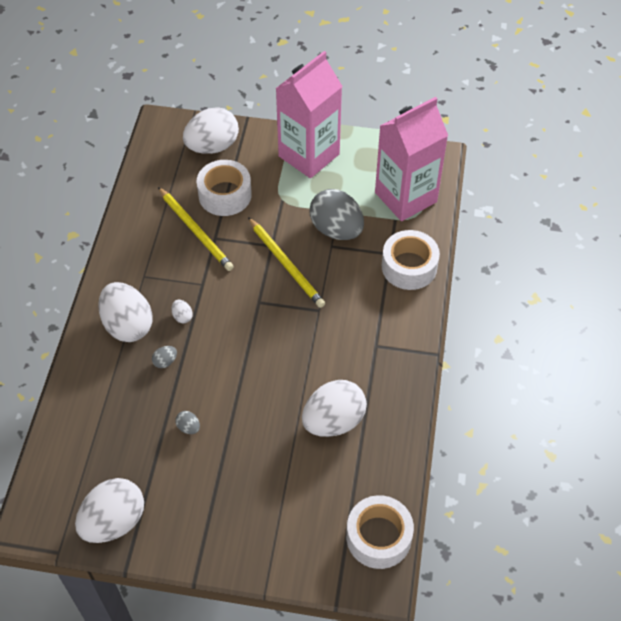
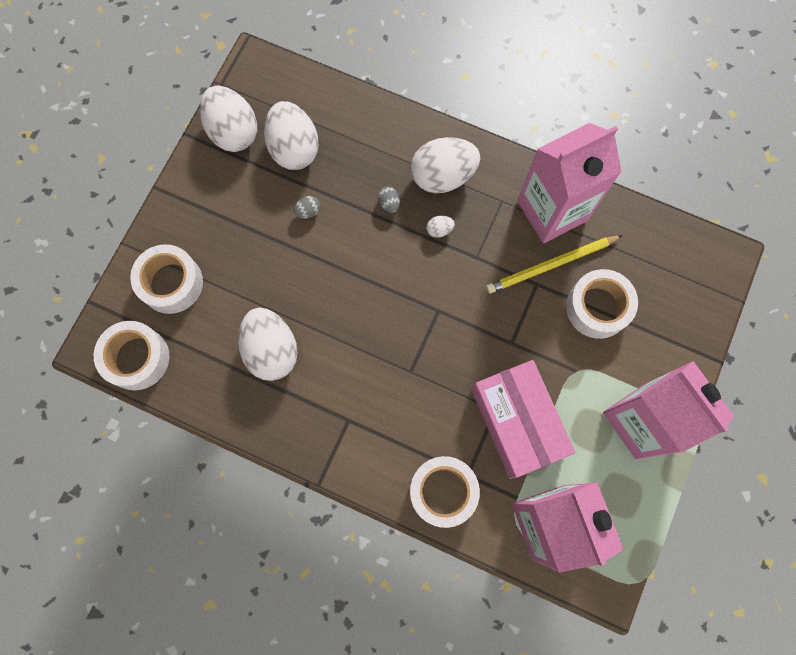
camera: 105 degrees right, 20 degrees up
(145, 239) = (552, 211): none -> pink carton
(212, 146) = (677, 309): white egg -> white egg (294, 148)
(286, 264) = (480, 352): yellow pencil -> none
(294, 530) = (171, 283): none -> white tape
(336, 229) = (517, 422): grey egg -> pink box

